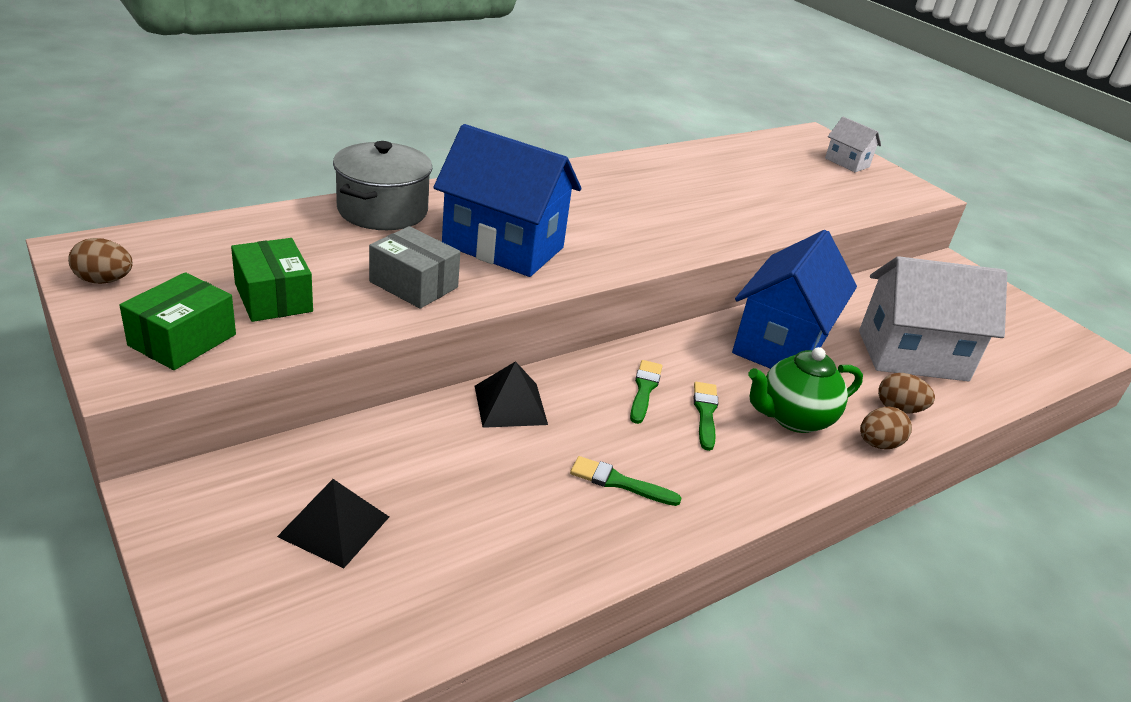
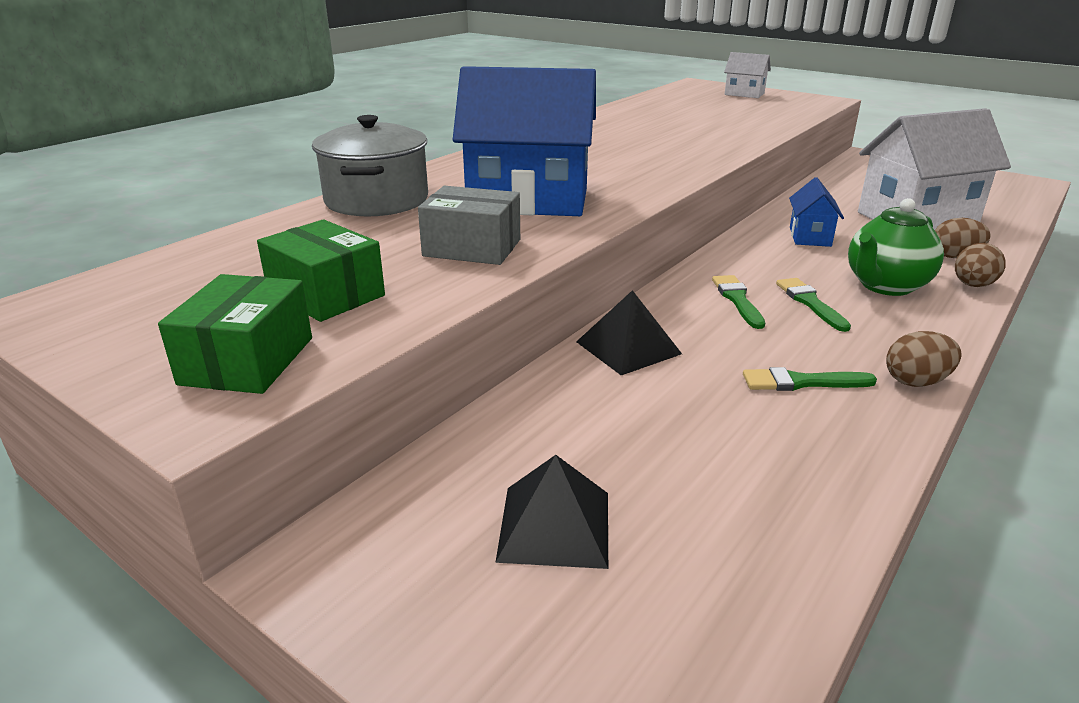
camera: 15 degrees left, 5 degrees down
(104, 280) = (91, 329): brown egg -> brown egg (916, 381)
(780, 344) = (810, 237): blue house -> blue house, size x0.48

